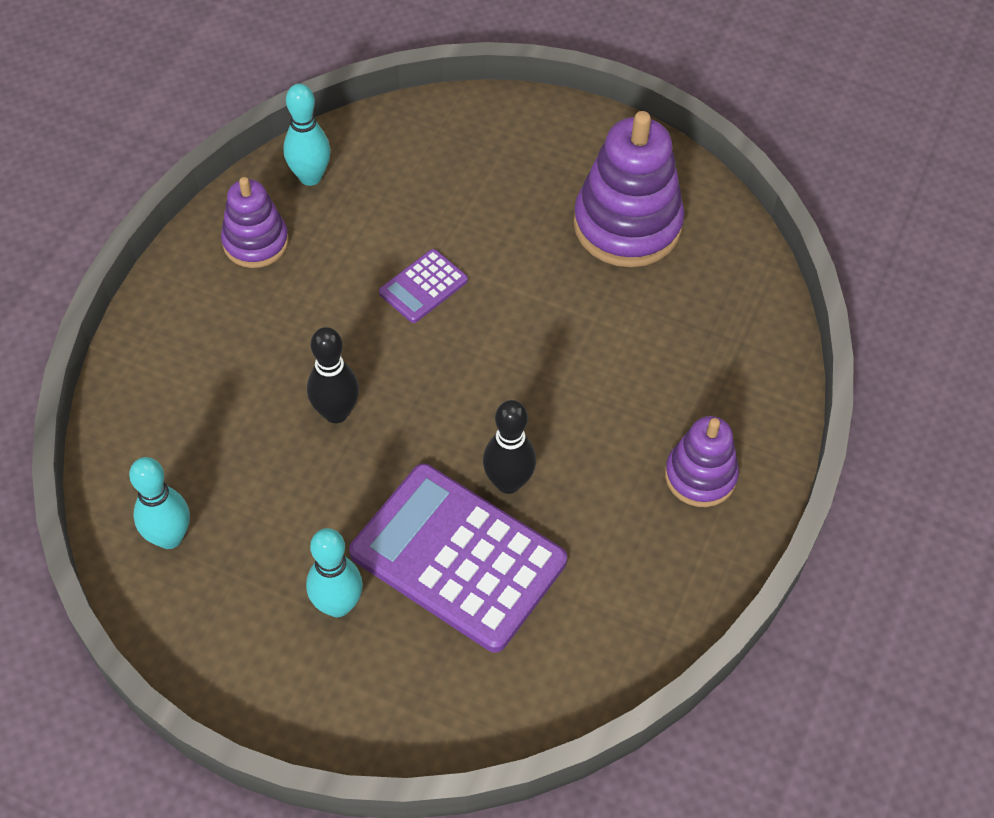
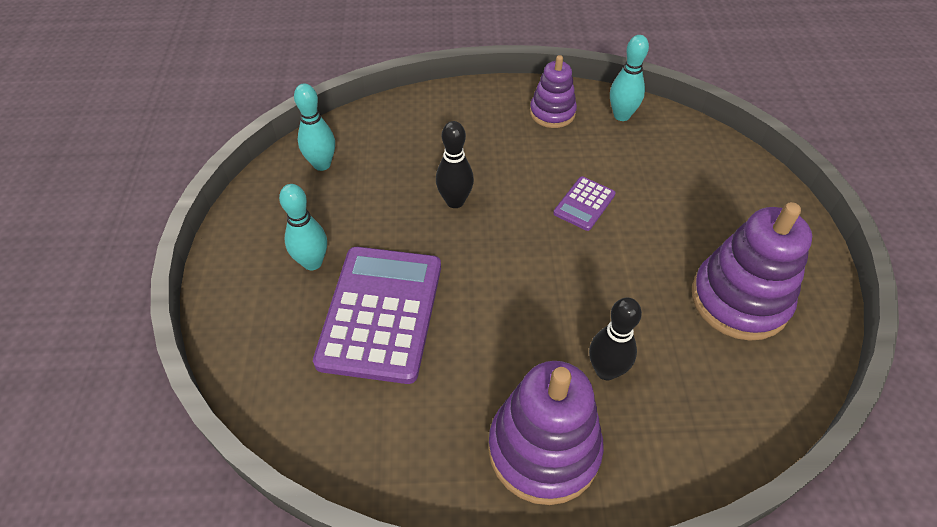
camera: 65 degrees right, 5 degrees down
(423, 287) = (584, 204): purple calculator -> purple calculator turned 75 degrees counterclockwise
(508, 482) = (458, 318): black bowling pin -> black bowling pin (606, 370)
(700, 476) = (543, 449): purple stacking toy -> purple stacking toy, size x1.67

